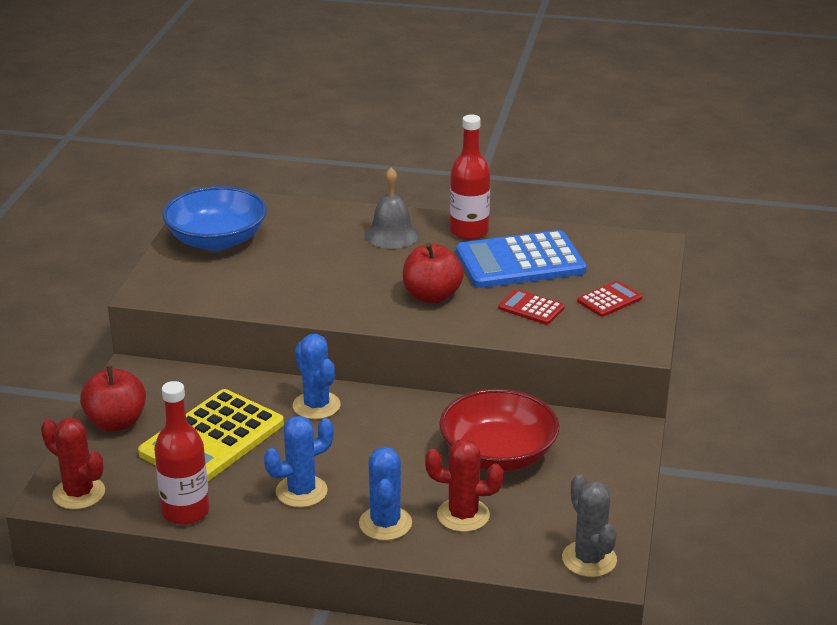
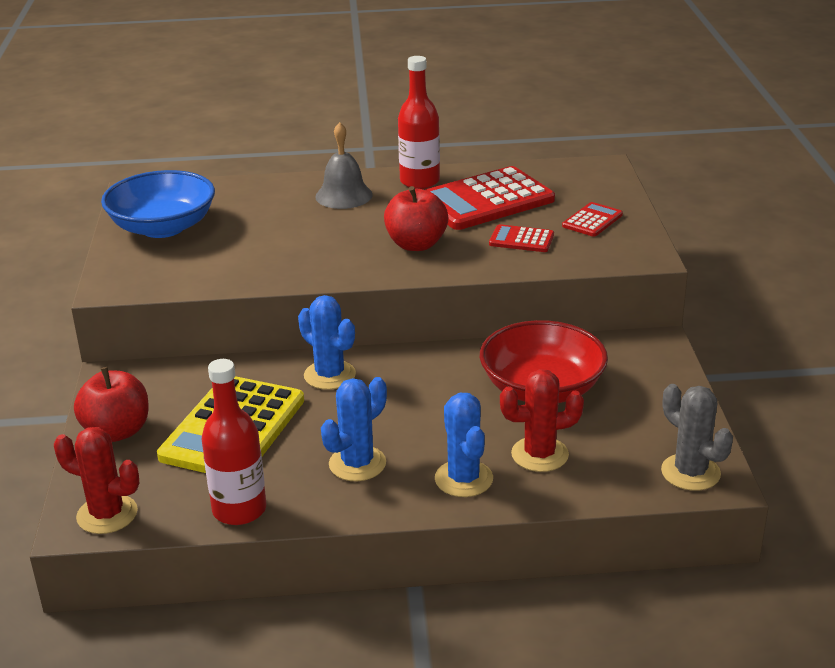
camera: 15 degrees left, 0 degrees up
(520, 262) = (486, 200): blue calculator -> red calculator

